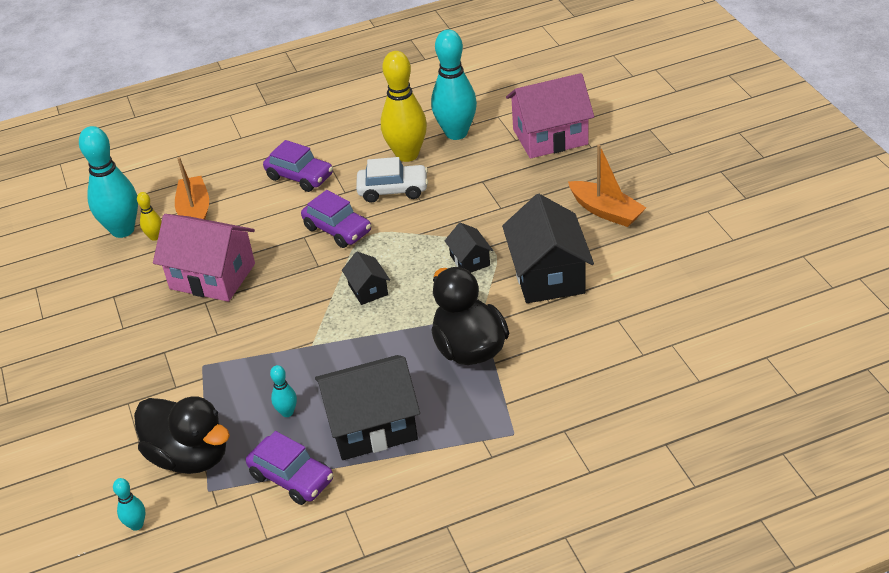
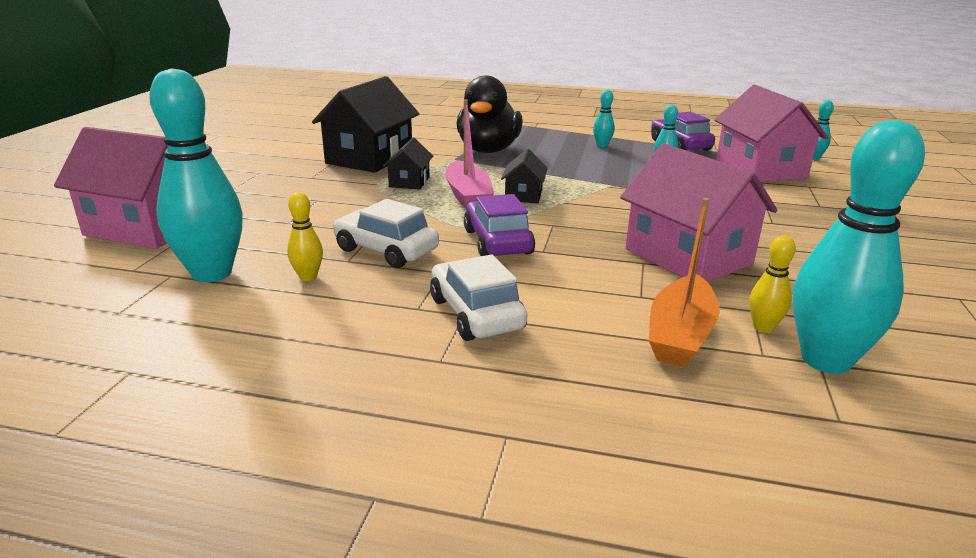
camera: 150 degrees left, 15 degrees down
(190, 456) = (760, 169): black duck -> pink house
(300, 176) = (476, 314): purple car -> white car
(372, 426) = (602, 146): black house -> turquoise bowling pin
(406, 266) = (468, 196): none -> pink boat
(407, 155) = (308, 277): yellow bowling pin -> yellow bowling pin, size x0.45
(606, 211) = (251, 169): orange boat -> none

